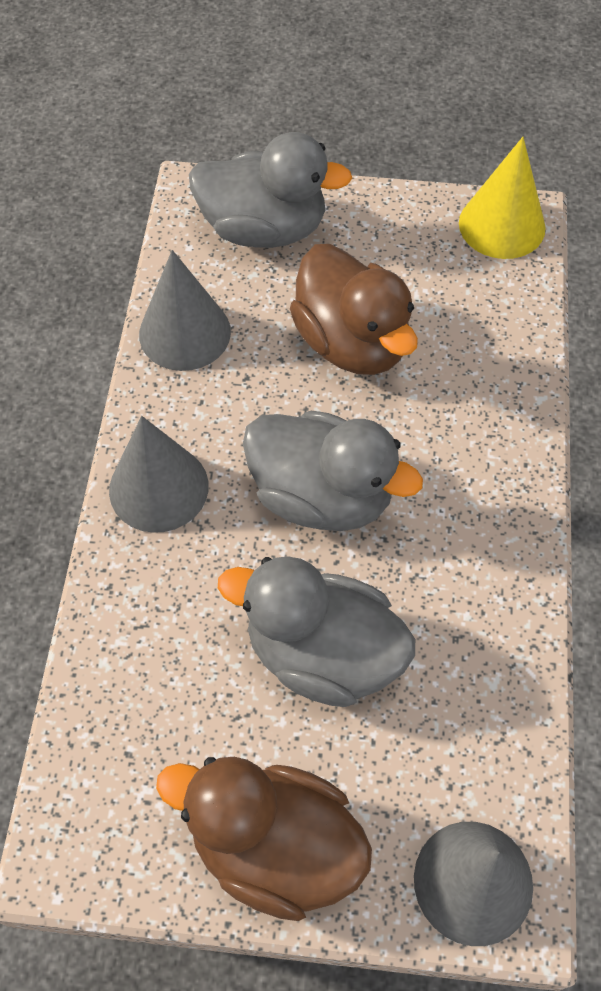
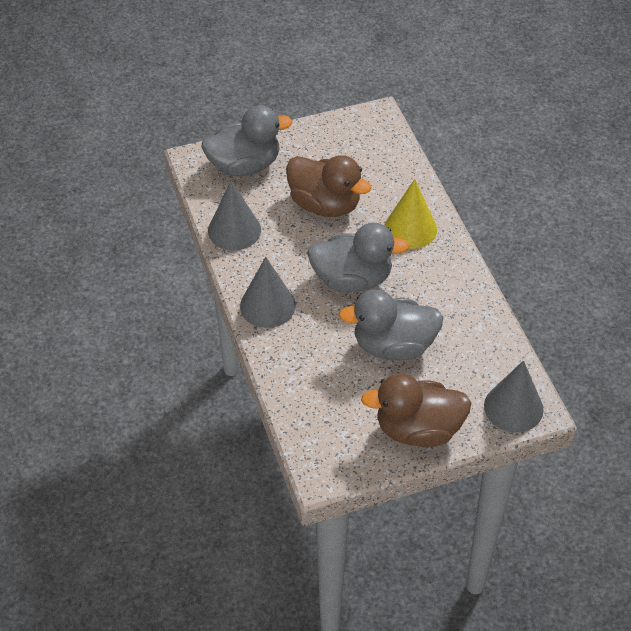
camera: 25 degrees left, 10 degrees down
(502, 225) = (369, 123): yellow cone -> yellow cone (410, 228)

